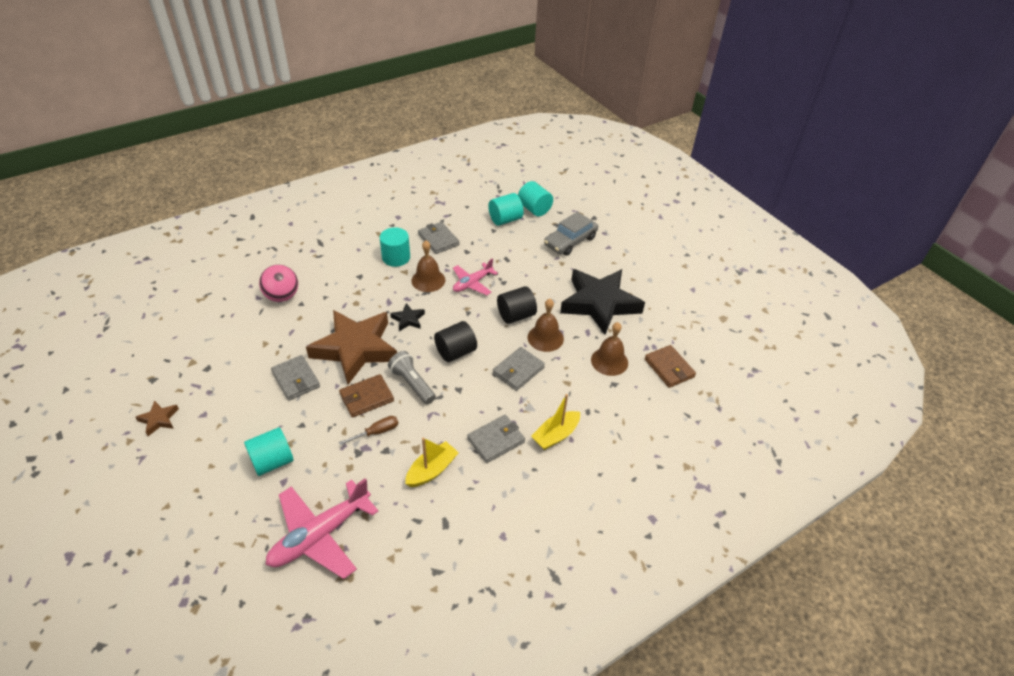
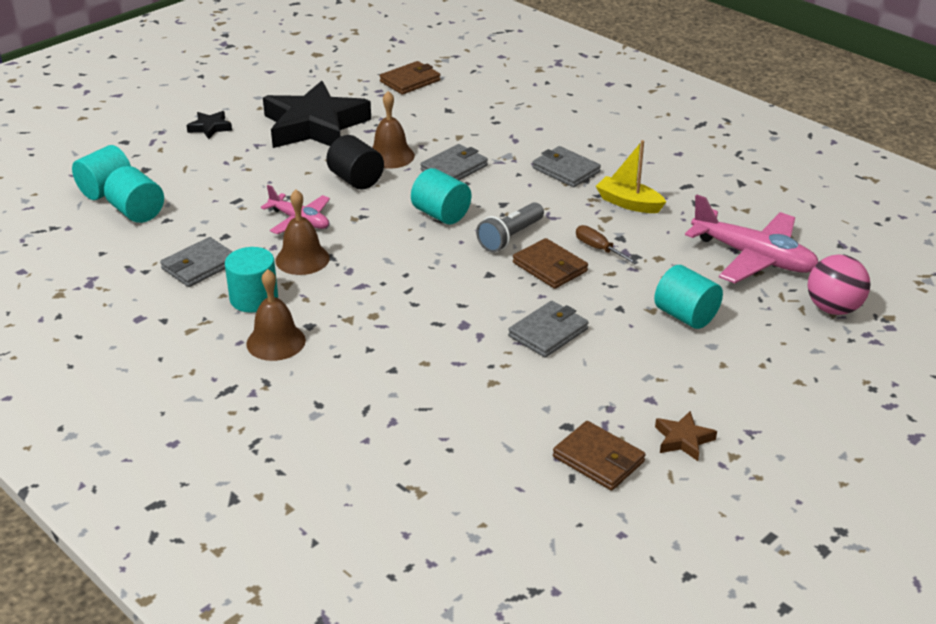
camera: 100 degrees left, 10 degrees down
(171, 375) = (598, 459): none -> brown wallet
(282, 296) = (382, 394): pink ball -> pink ball (833, 308)
(355, 349) = (468, 294): brown star -> none
(408, 319) = (393, 261): black star -> black star (210, 128)
(455, 352) = (441, 214): black cylinder -> turquoise cylinder
(518, 370) = (454, 168): grey wallet -> grey wallet turned 75 degrees counterclockwise
(555, 435) = (539, 137): yellow boat -> none
(570, 241) = (185, 155): grey car -> none
(609, 361) = (414, 114): brown bell -> brown bell (276, 342)

